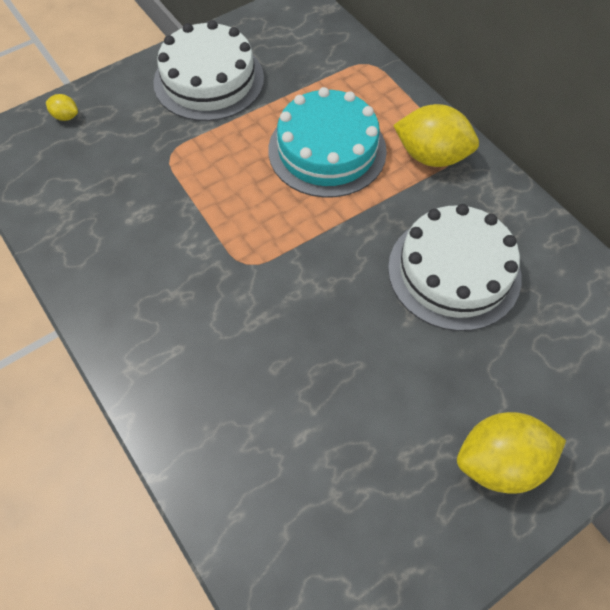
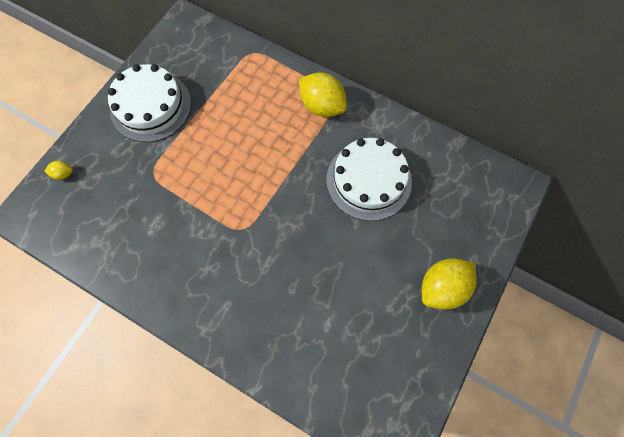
camera: 25 degrees left, 10 degrees up
(327, 150) = (255, 128): turquoise cake -> none
(431, 156) = (322, 106): yellow lemon -> yellow lemon turned 45 degrees clockwise

